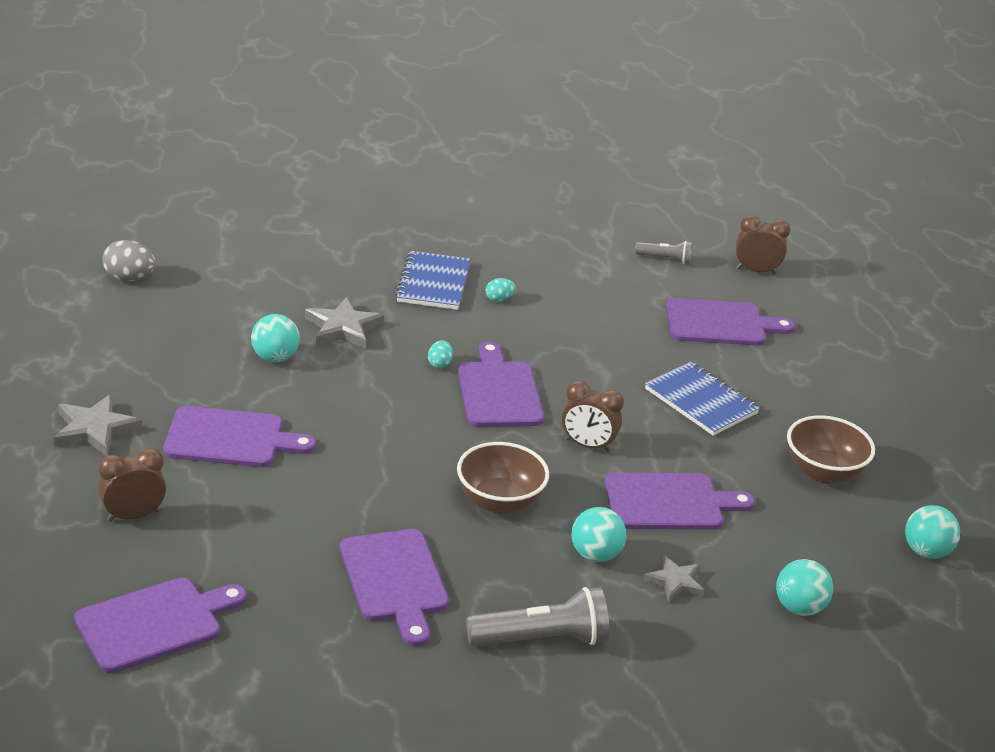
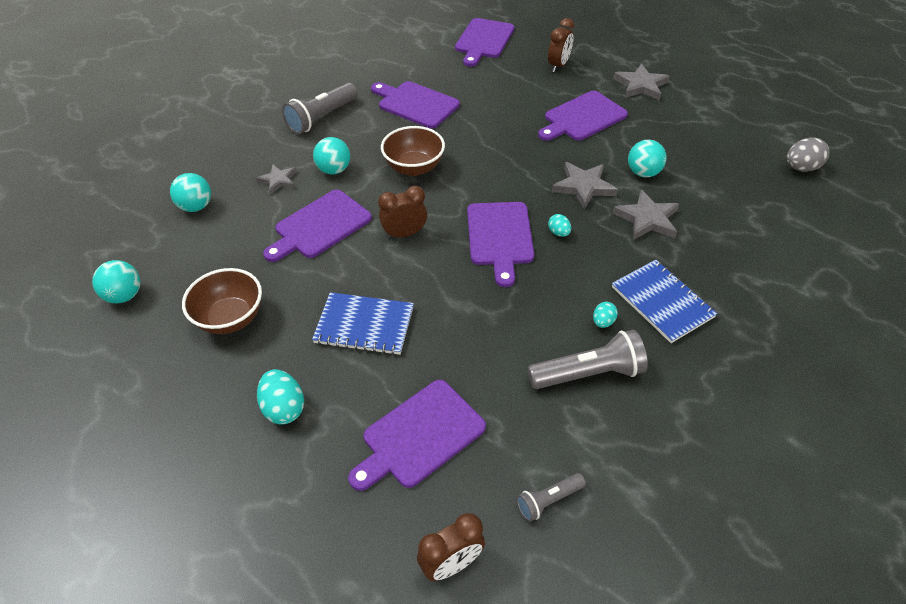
camera: 145 degrees right, 15 degrees up
(353, 381) = (583, 187): none -> grey star
(498, 391) = (500, 237): purple cutting board -> purple cutting board turned 45 degrees clockwise
(554, 285) = (588, 374): none -> grey flashlight
(814, 389) = (284, 408): none -> turquoise egg

